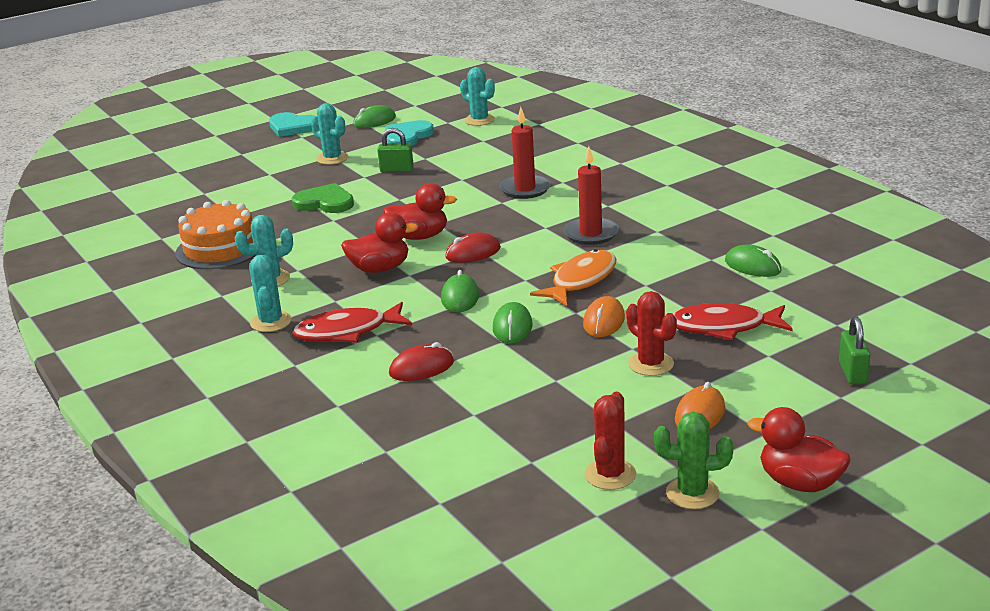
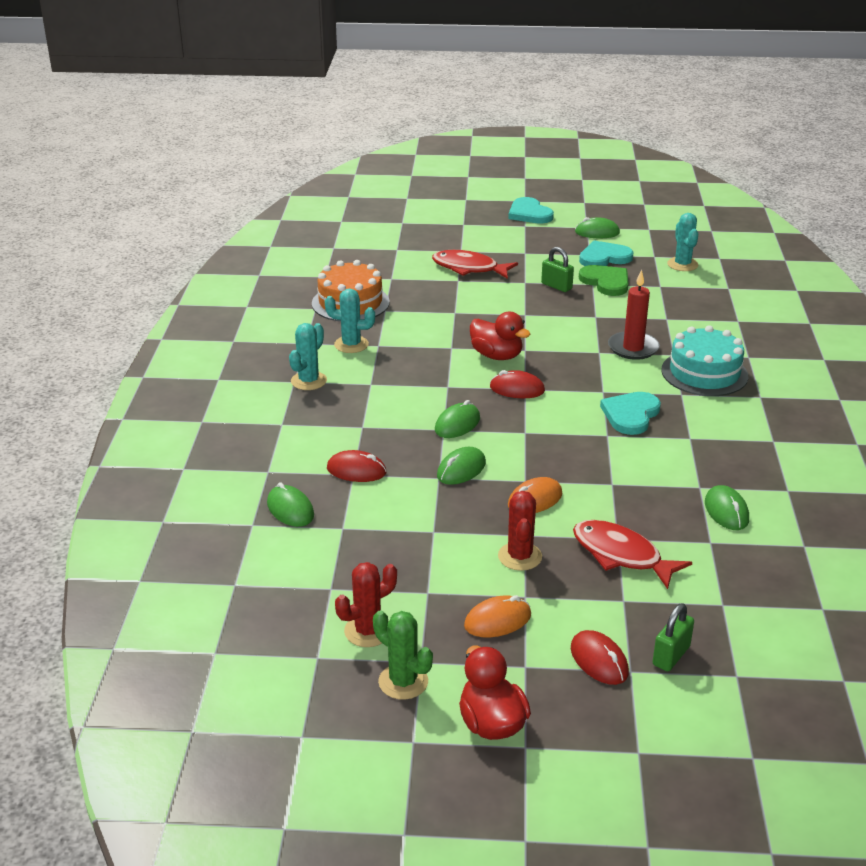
camera: 35 degrees right, 5 degrees up
(325, 202) = (468, 294): green heart -> green heart (606, 282)
(332, 158) = (522, 255): turquoise cactus -> none
(347, 332) = (346, 414): red fish -> red fish (469, 268)
(380, 269) = (433, 371): red duck -> none
(405, 423) = (290, 509): none -> green mouse
(581, 280) = (566, 454): orange fish -> none
(591, 234) = (631, 415): red candle -> turquoise heart
(604, 185) = (704, 373): none -> turquoise cake
(811, 402) = (599, 661): none -> red mouse

